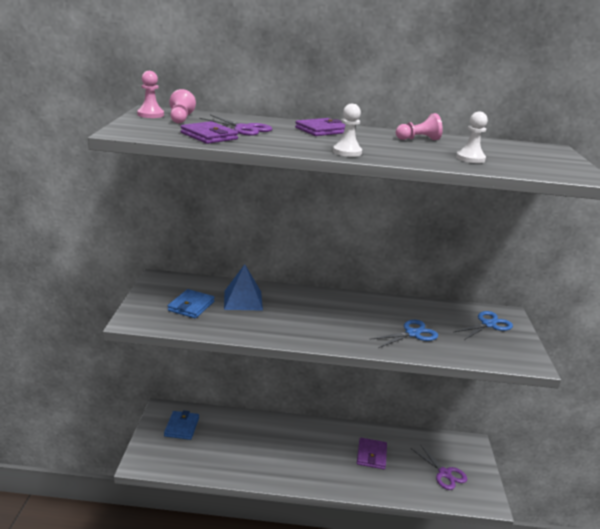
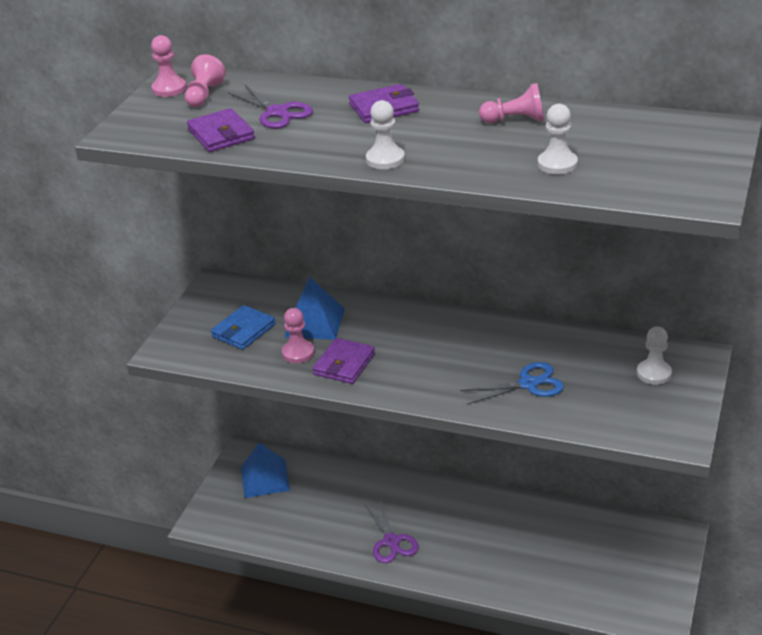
camera: 20 degrees right, 10 degrees up
(182, 427) = (265, 478): blue wallet -> blue pyramid
(239, 319) = (298, 353): none -> pink pawn
(371, 455) = (514, 539): purple wallet -> purple wallet (344, 364)
(444, 473) = (612, 575): purple scissors -> purple scissors (391, 541)
(488, 324) = (654, 373): blue scissors -> white pawn

